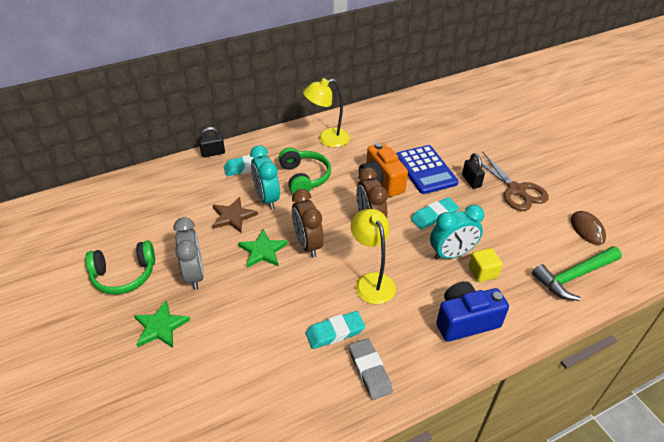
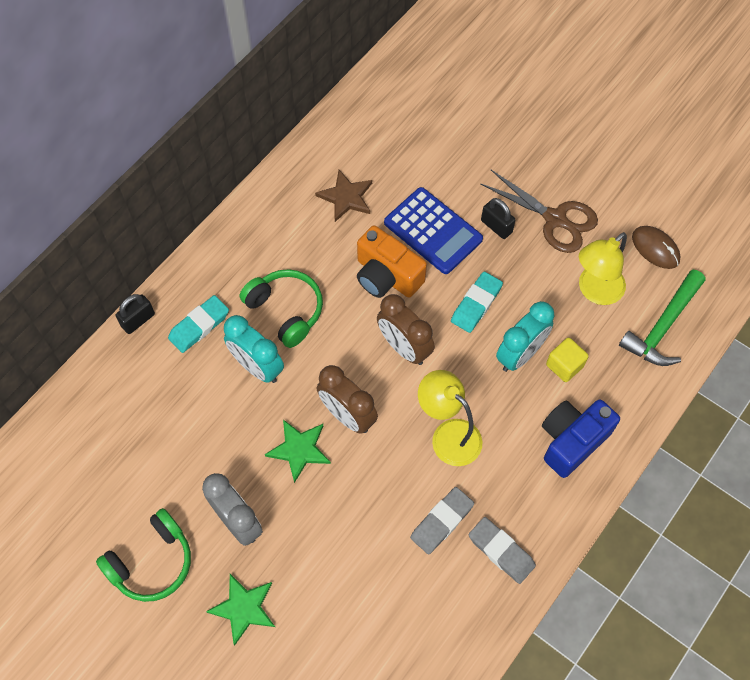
camera: 25 degrees left, 20 degrees up
(233, 216) = (231, 415): brown star -> brown star (346, 197)
(327, 139) = (280, 229): yellow lamp -> yellow lamp (594, 291)
(335, 332) = (441, 521): turquoise eraser -> grey eraser

